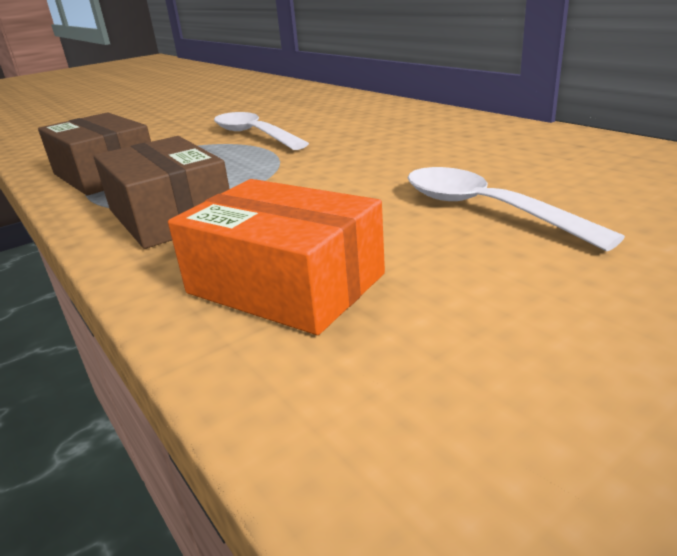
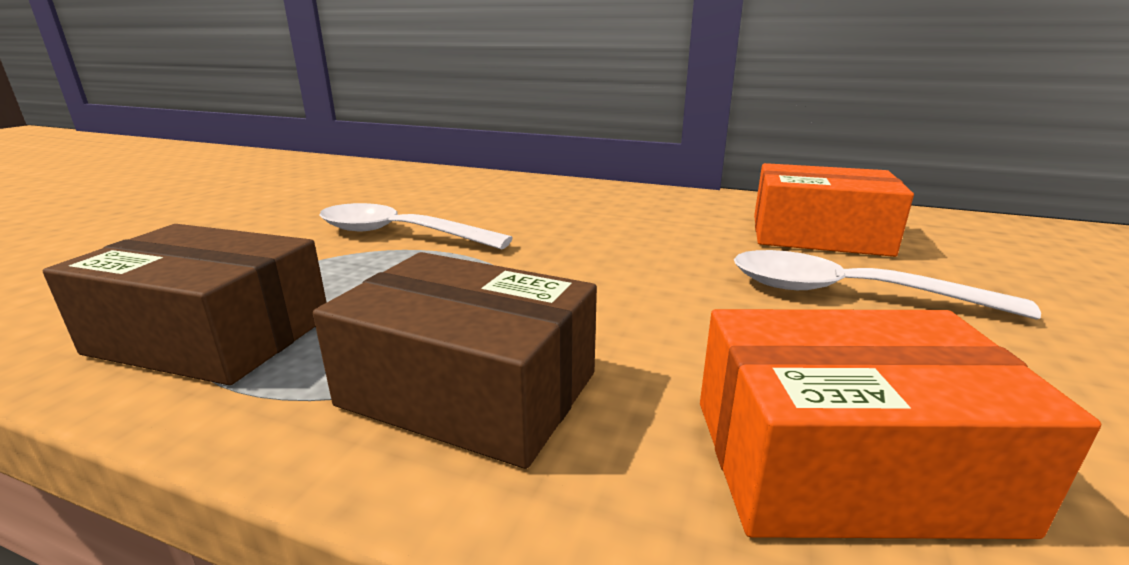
camera: 35 degrees left, 5 degrees down
(559, 167) = (818, 235): none -> orange box

